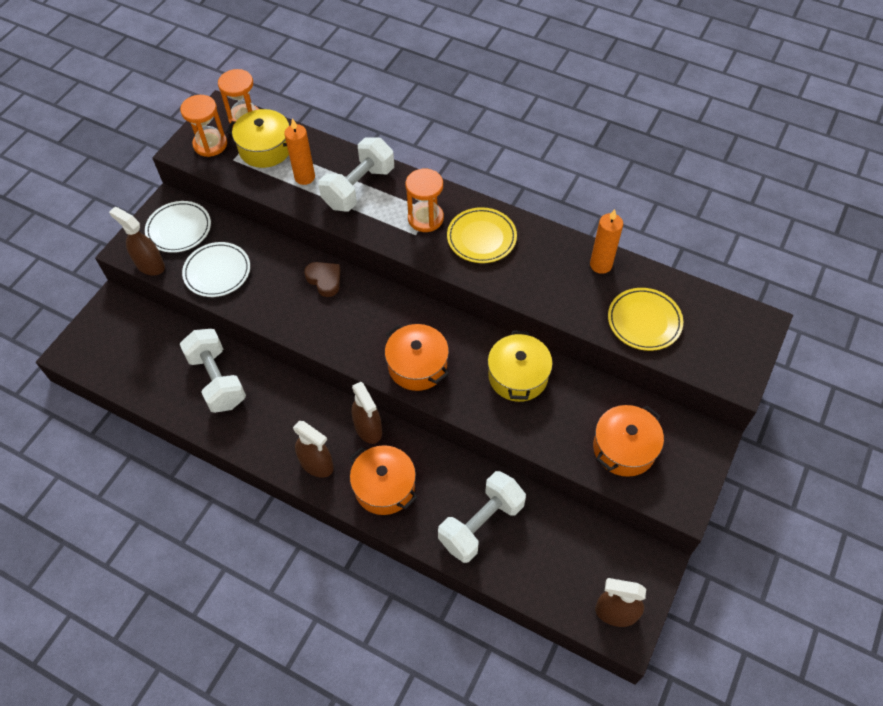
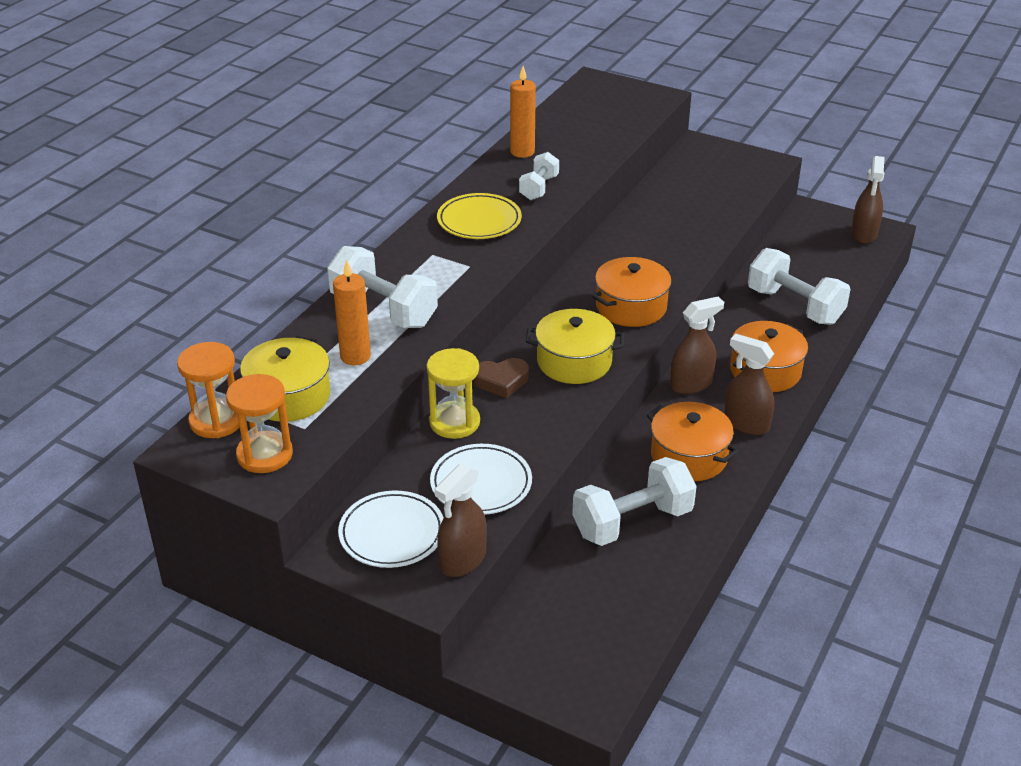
camera: 90 degrees left, 20 degrees down
(281, 255) = (454, 422): none -> yellow hourglass
(317, 464) = (746, 424): brown spray bottle -> brown spray bottle turned 90 degrees counterclockwise
(324, 280) = (501, 381): brown heart -> brown heart turned 150 degrees counterclockwise
(425, 218) = (444, 258): orange hourglass -> none
(518, 376) = (639, 241): yellow pot -> yellow pot (574, 362)
(538, 277) = (538, 188): none -> white dumbbell
(624, 448) = (716, 187): orange pot -> orange pot (689, 456)
(644, 321) = (595, 134): yellow plate -> none

